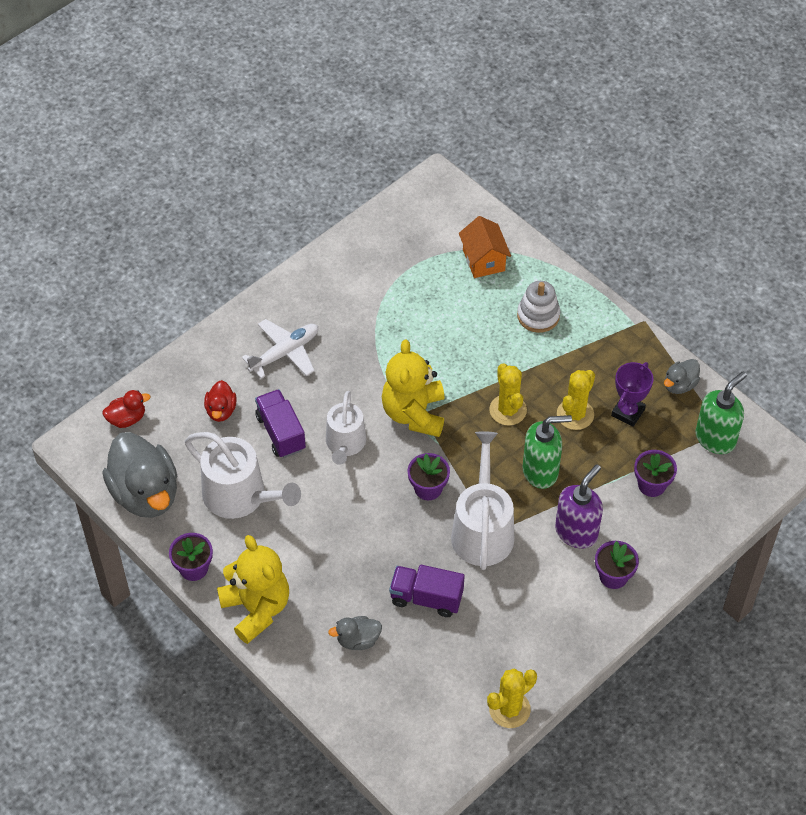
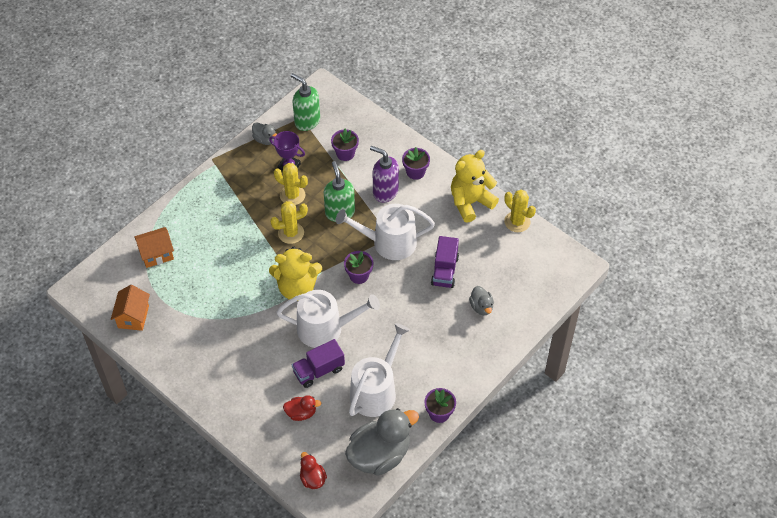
camera: 95 degrees left, 0 degrees up
(256, 609) = (466, 369): yellow teddy bear -> yellow teddy bear (470, 202)
(285, 353) = (245, 375): white plane -> none
(345, 444) = (326, 328): white watering can -> white watering can, size x1.50
(388, 238) = (133, 317): none -> orange house
(538, 315) = (208, 219): white stacking toy -> none

